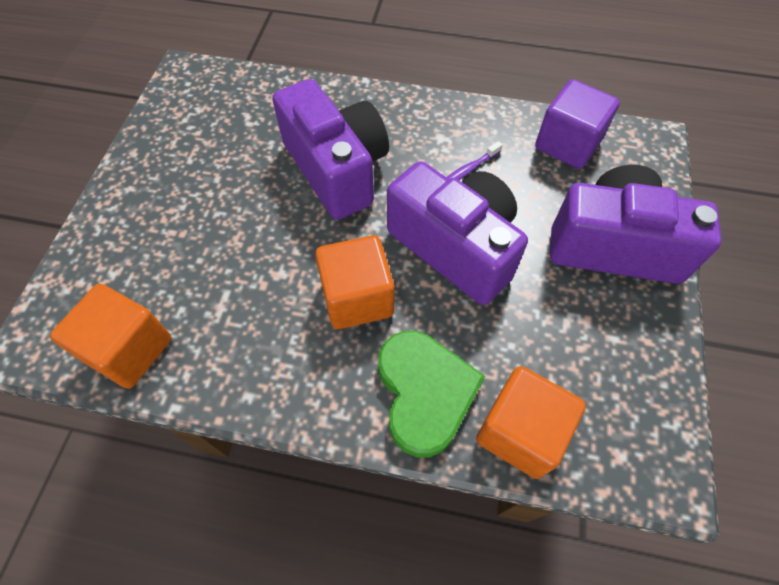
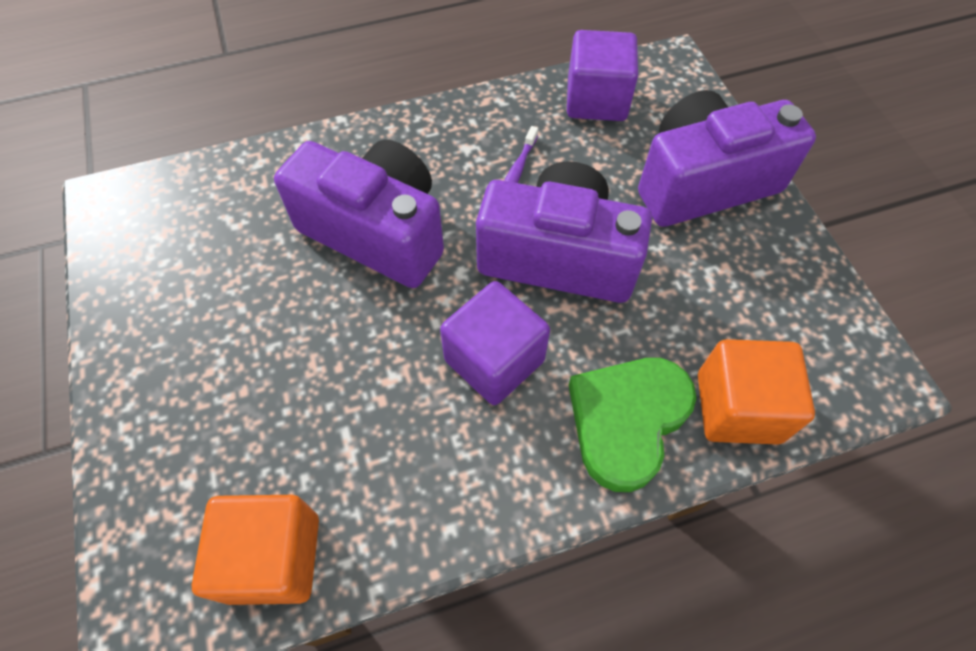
camera: 30 degrees left, 0 degrees up
(357, 298) = (494, 360): orange cube -> purple cube
(425, 393) = (627, 420): green heart -> green heart turned 105 degrees counterclockwise

